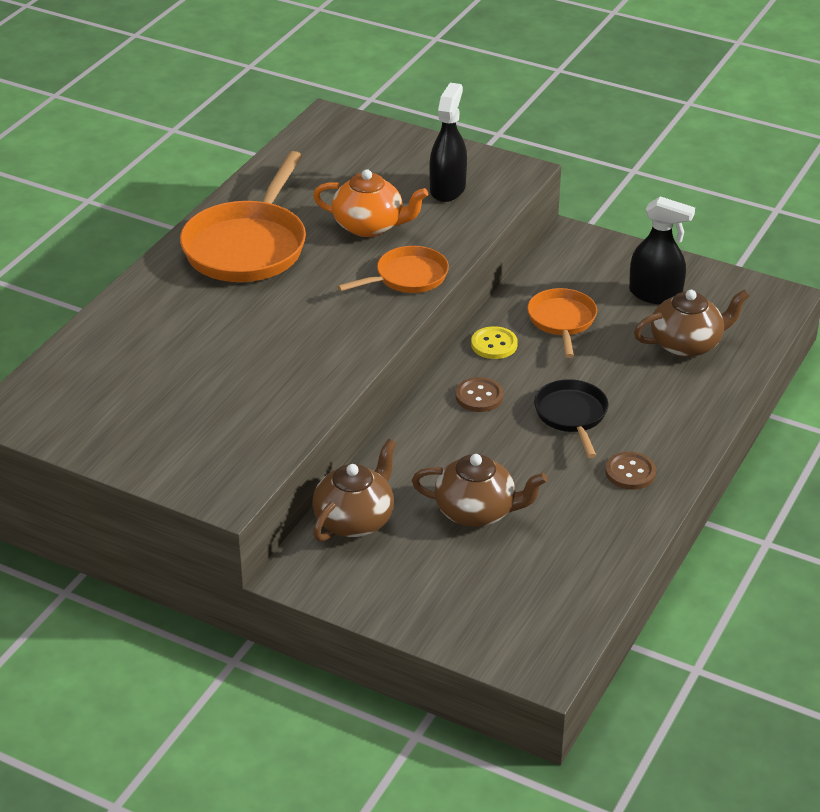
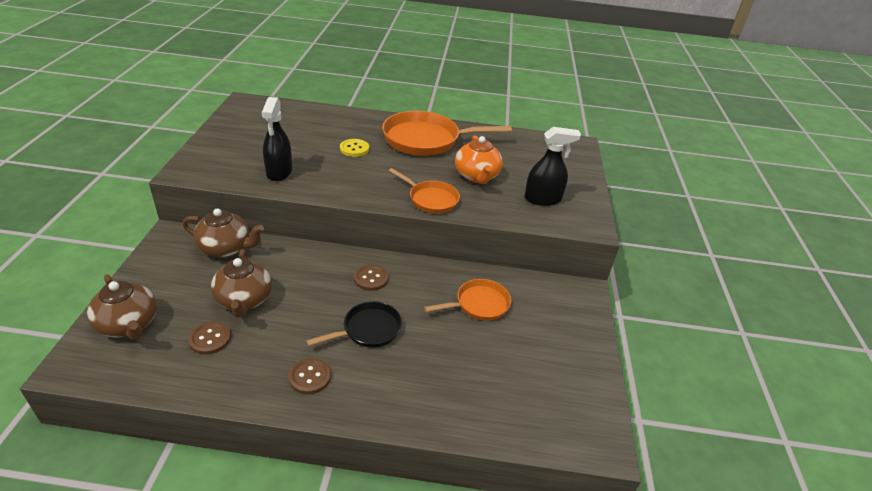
camera: 65 degrees right, 0 degrees up
(494, 344) = (432, 275): yellow button -> yellow button (354, 149)
(538, 547) = (210, 339): none -> brown button
(655, 294) = (546, 352): black spray bottle -> black spray bottle (279, 172)
(687, 344) = (492, 385): brown teapot -> brown teapot (128, 324)

